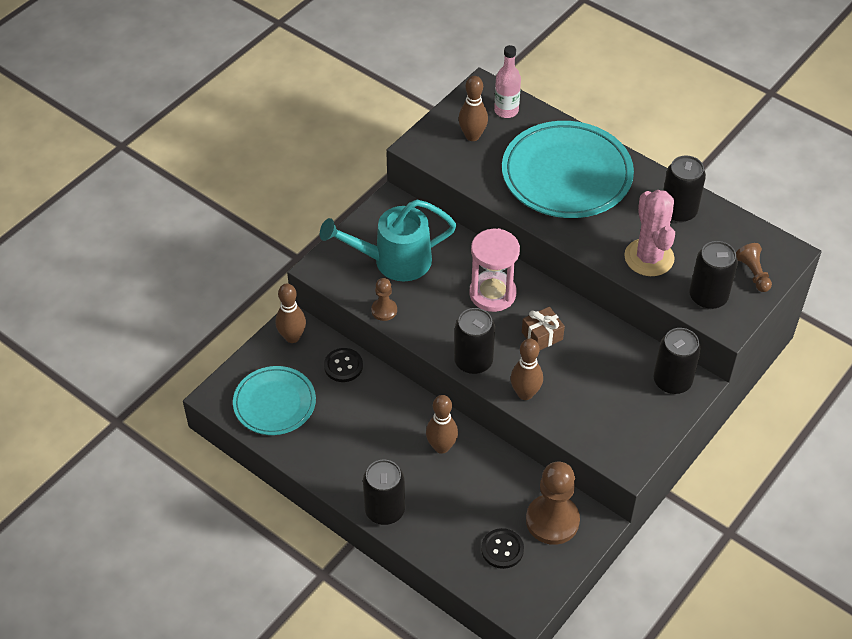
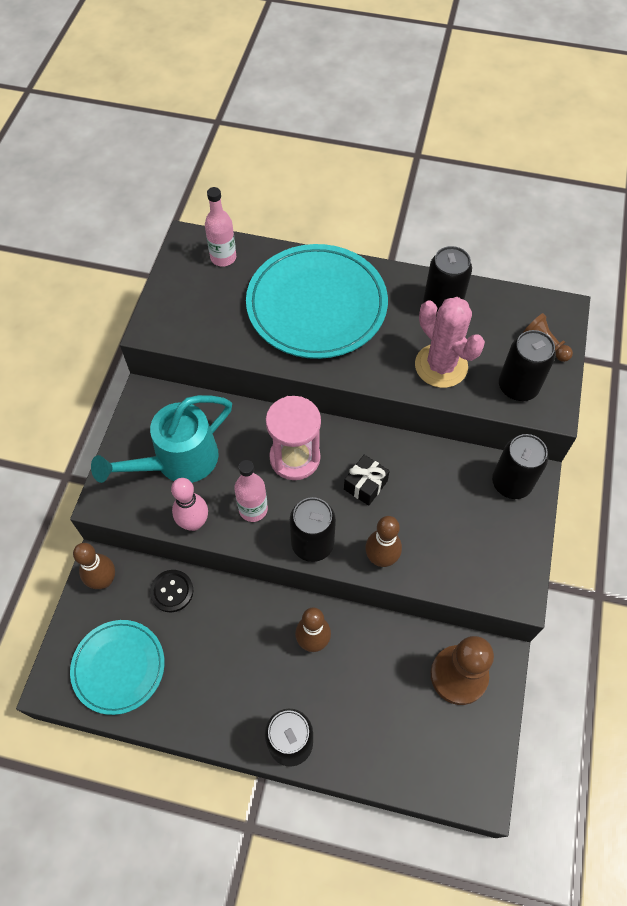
camera: 25 degrees left, 10 degrees up
(384, 310) = (194, 523): brown pawn -> pink bowling pin
(437, 318) = (253, 509): none -> pink bottle
(472, 136) = (202, 297): brown bowling pin -> none
(502, 549) = (427, 732): black button -> none
(542, 336) = (365, 485): brown gift -> black gift

